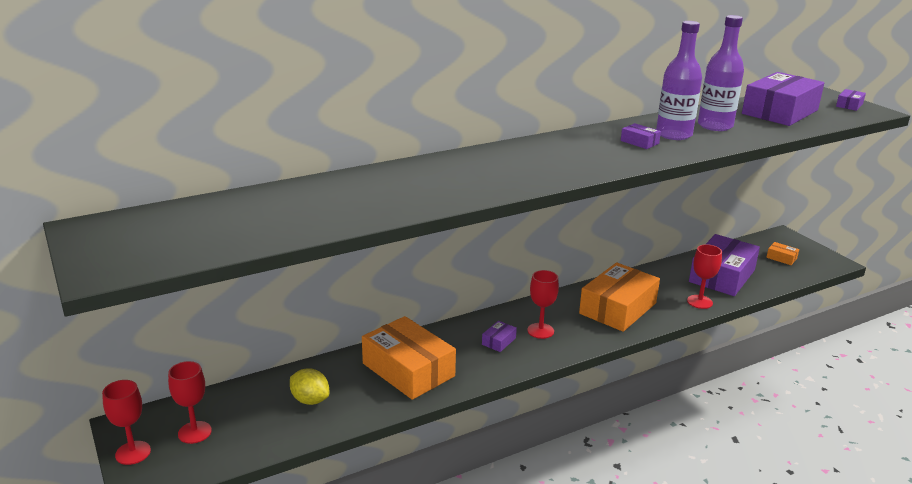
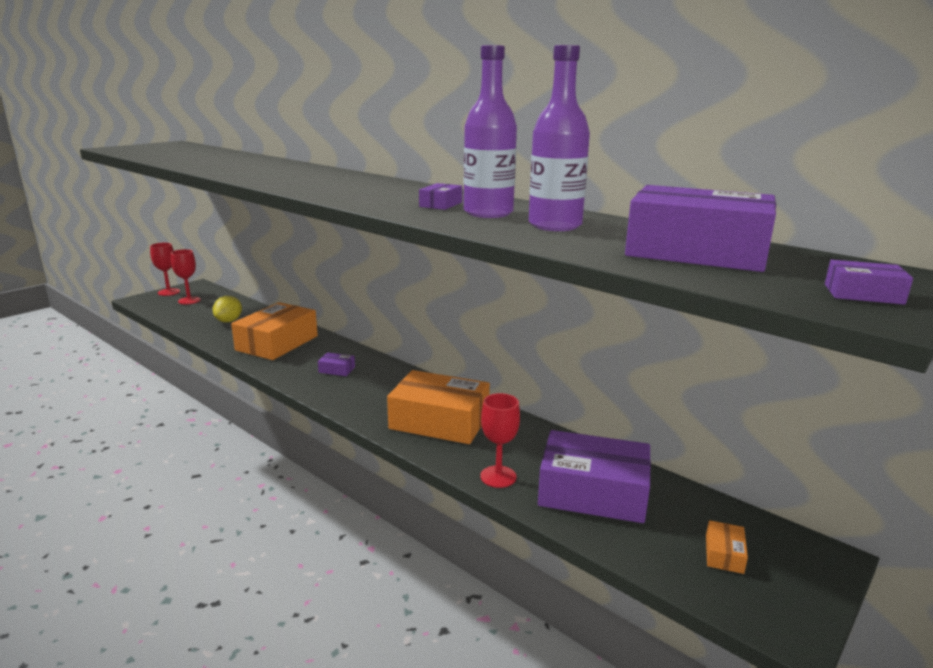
camera: 70 degrees right, 5 degrees down
(540, 331) = (366, 385): red goblet -> none

